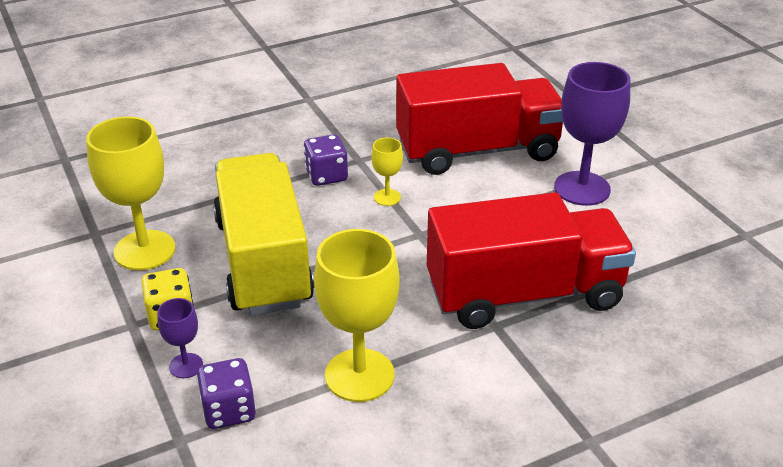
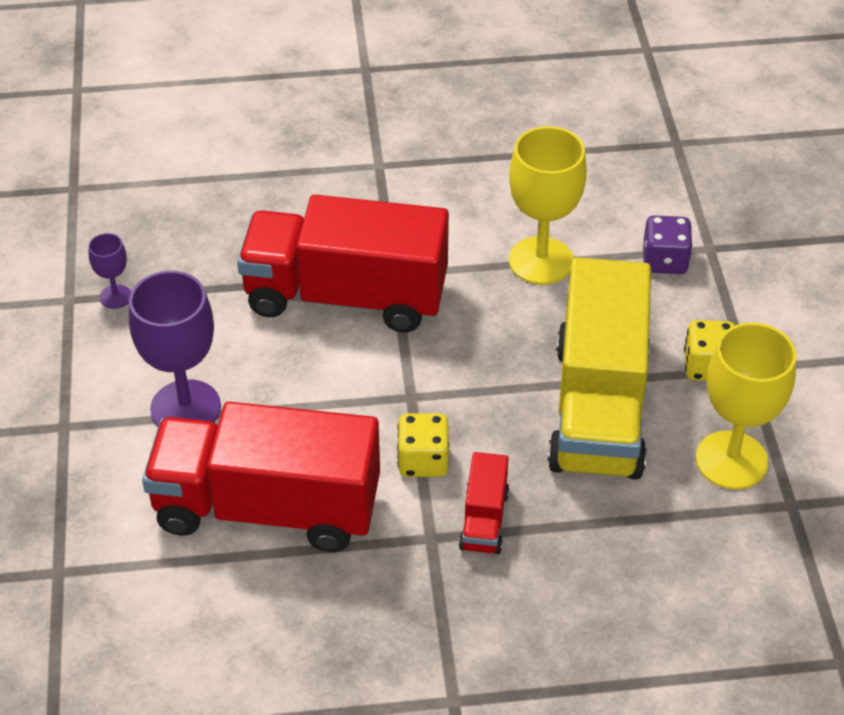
camera: 160 degrees left, 10 degrees up
(186, 366) = (698, 310): purple goblet -> purple goblet (115, 297)
(326, 175) = (484, 520): purple dice -> red truck
(387, 197) = (423, 461): yellow goblet -> yellow dice

